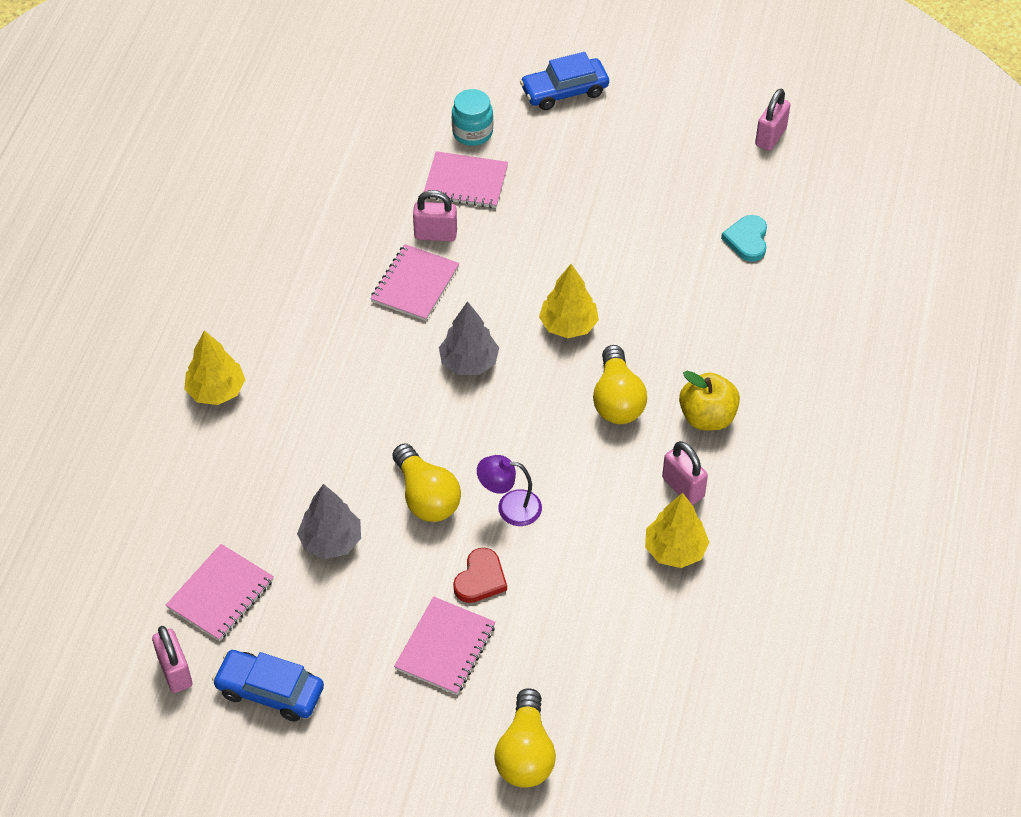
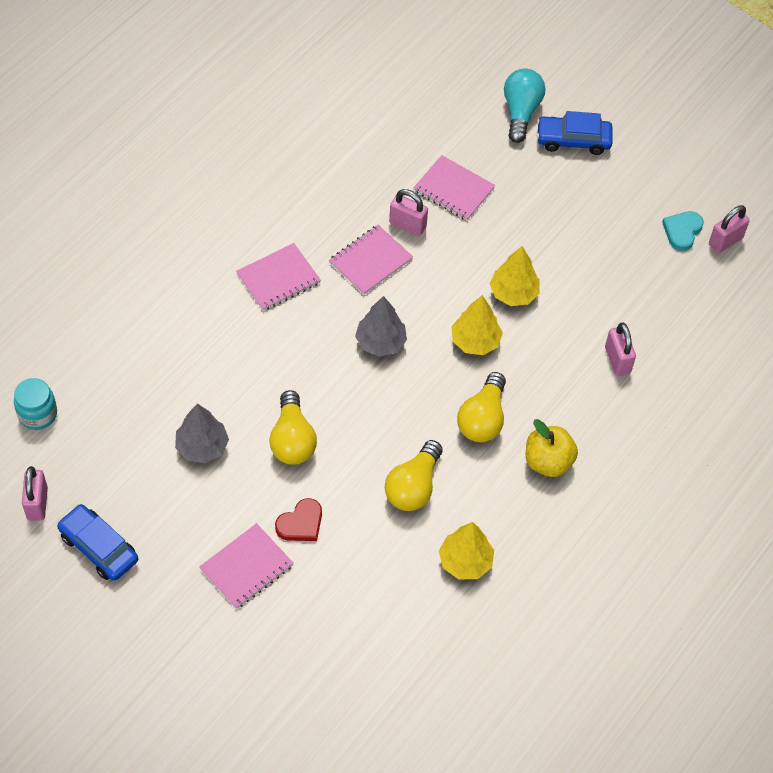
camera: 20 degrees right, 5 degrees up
(216, 391) = (175, 291): yellow tree -> yellow tree (513, 293)
(220, 594) = (99, 456): pink notebook -> pink notebook (278, 278)
(472, 133) = (480, 149): turquoise jar -> turquoise jar (38, 414)
(495, 81) = (520, 112): none -> turquoise light bulb
(510, 507) = (353, 474): purple lamp -> none
(525, 753) = (265, 678): yellow light bulb -> yellow light bulb (413, 487)
(683, 487) = (498, 512): pink padlock -> pink padlock (617, 360)
(747, 240) = (659, 324): turquoise heart -> turquoise heart (682, 231)

